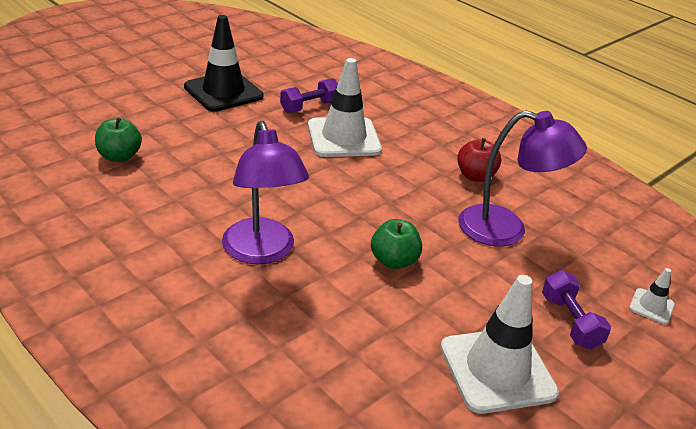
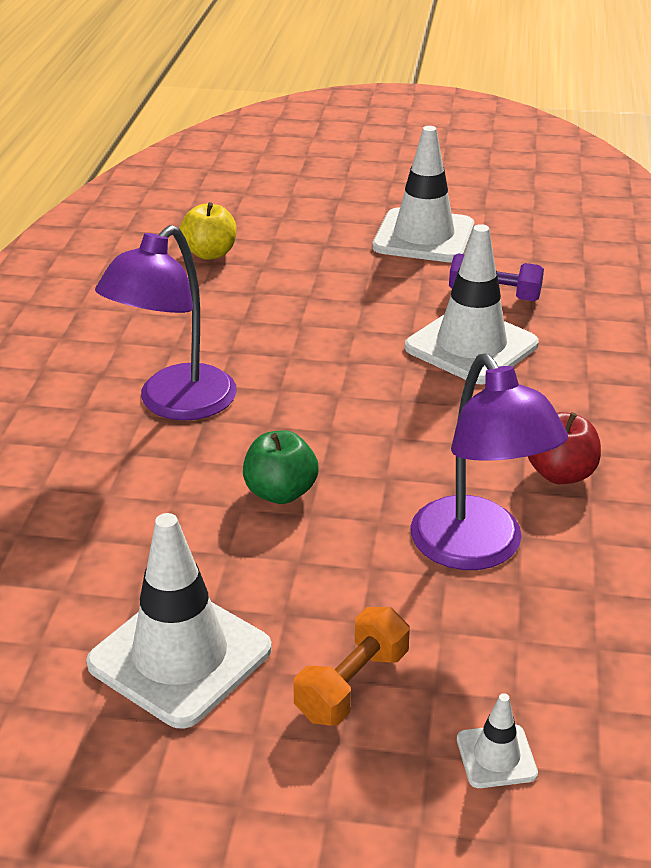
camera: 55 degrees right, 0 degrees up
(119, 156) = (210, 253): green apple -> yellow apple
(223, 92) = (423, 236): black traffic cone -> white traffic cone
(570, 322) = (352, 685): purple dumbbell -> orange dumbbell

